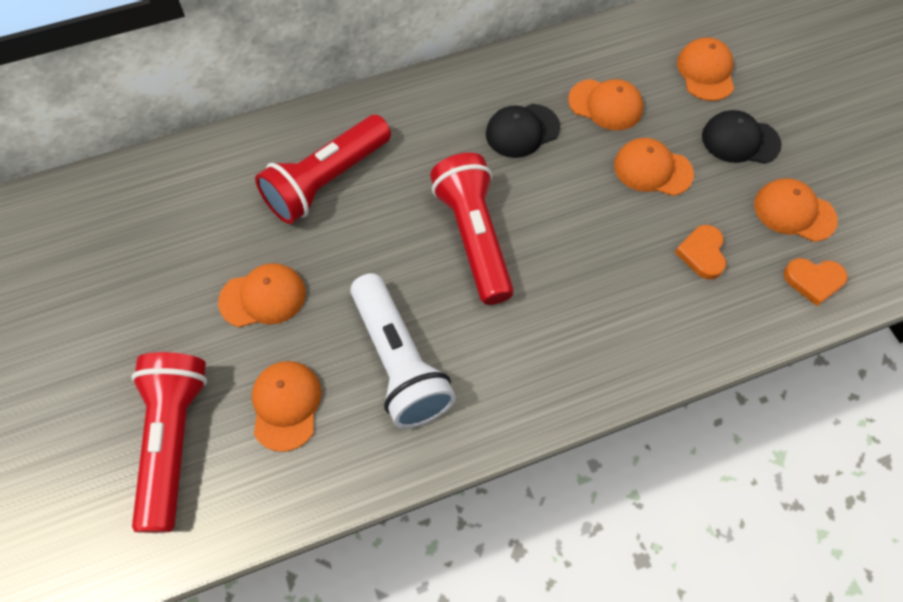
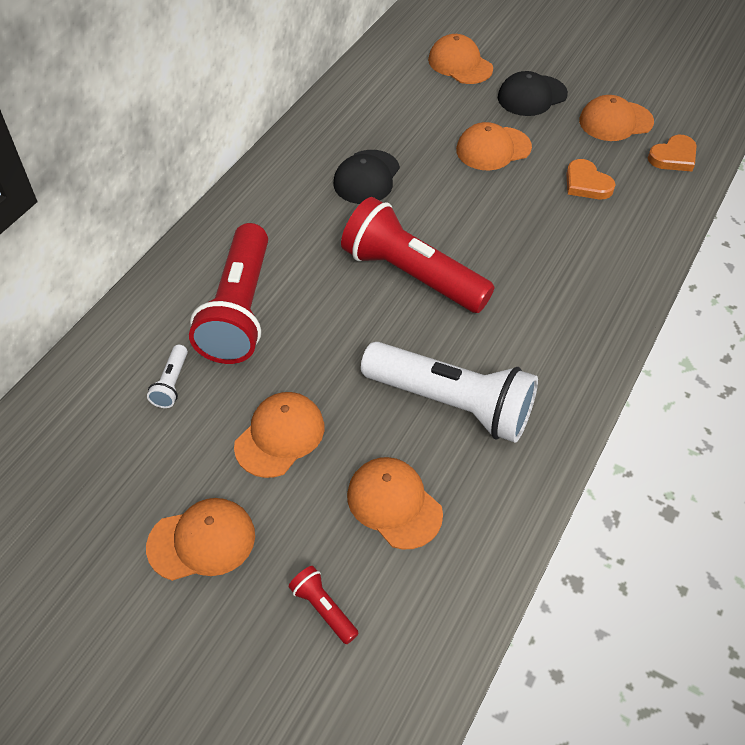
camera: 40 degrees left, 10 degrees down
(173, 440) = (323, 608): red flashlight -> red flashlight, size x0.41
(234, 207) = (172, 384): none -> white flashlight
(605, 105) = (411, 124): orange cap -> orange cap (202, 541)

